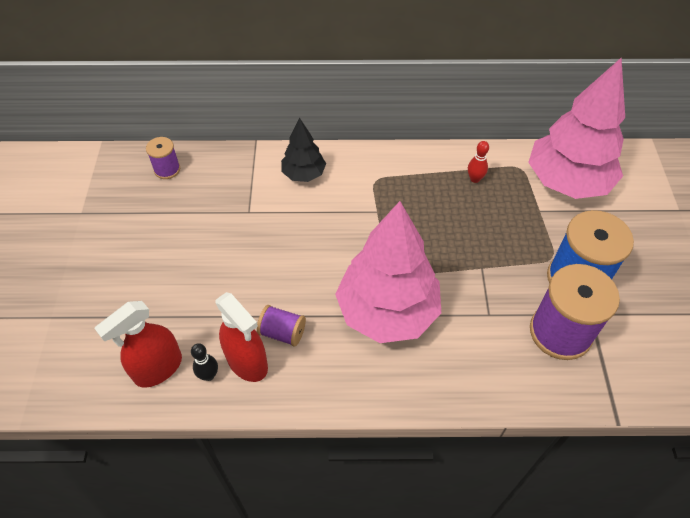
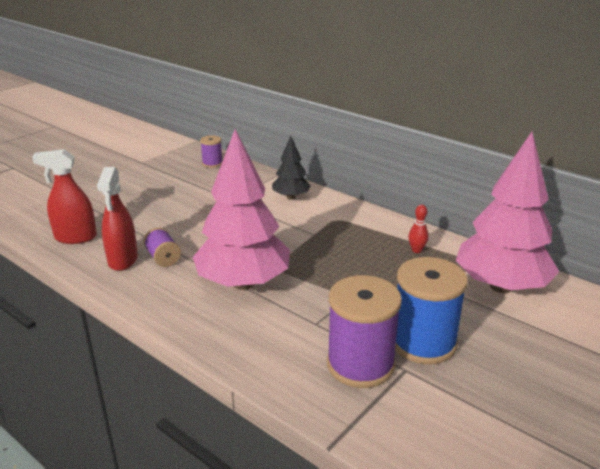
camera: 40 degrees right, 25 degrees down
(208, 375) = (94, 254): black bowling pin -> none

